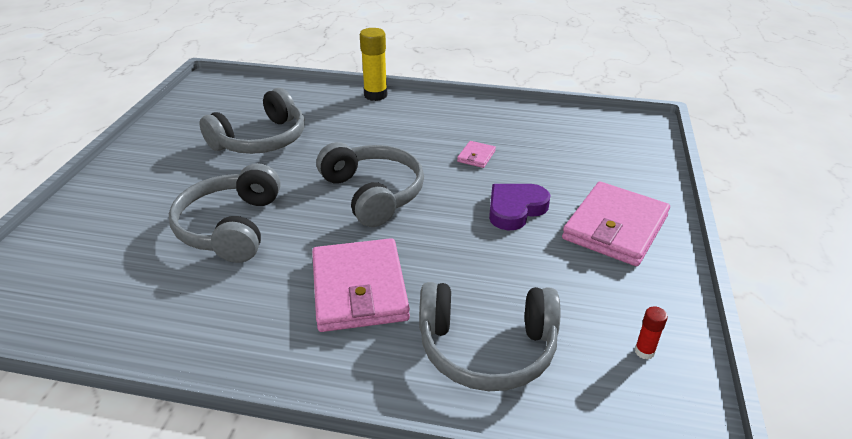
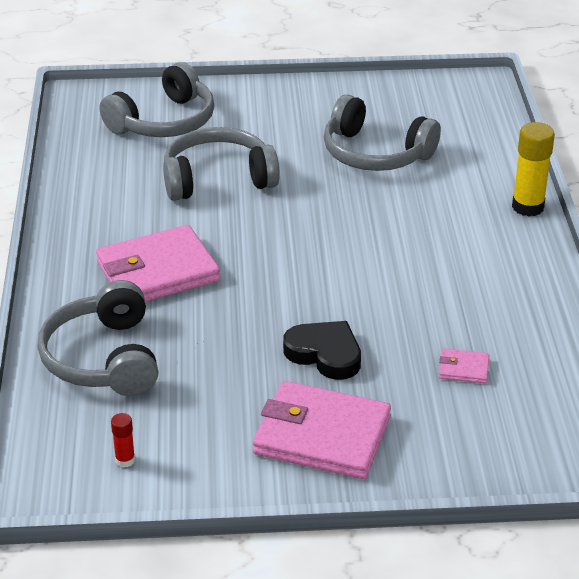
camera: 75 degrees right, 0 degrees up
(373, 193) = (309, 249): grey headphones -> grey headphones (164, 122)
(476, 156) = (423, 311): pink wallet -> pink wallet (464, 368)
(515, 209) = (325, 354): purple heart -> black heart

